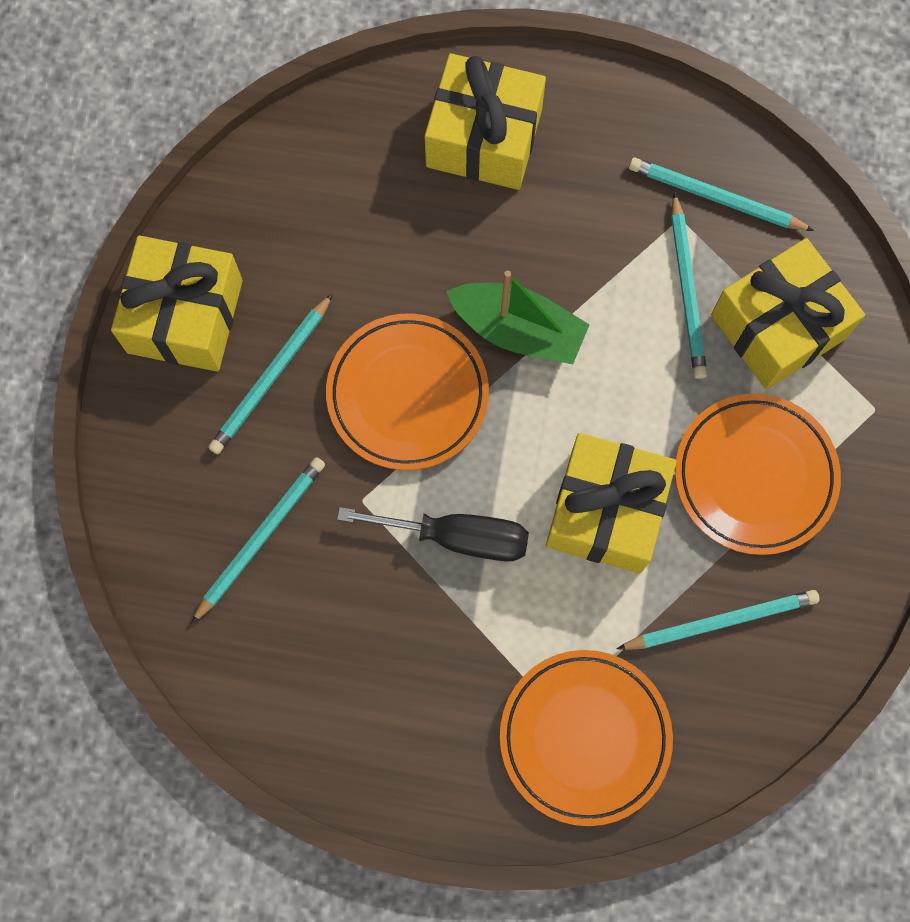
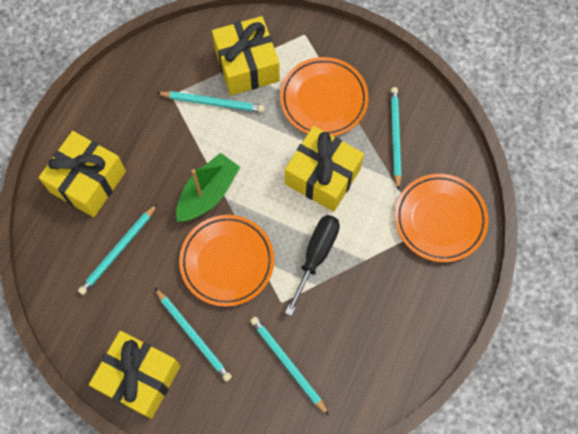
camera: 75 degrees left, 5 degrees down
(715, 198) = (165, 74): turquoise pencil -> turquoise pencil (118, 251)

